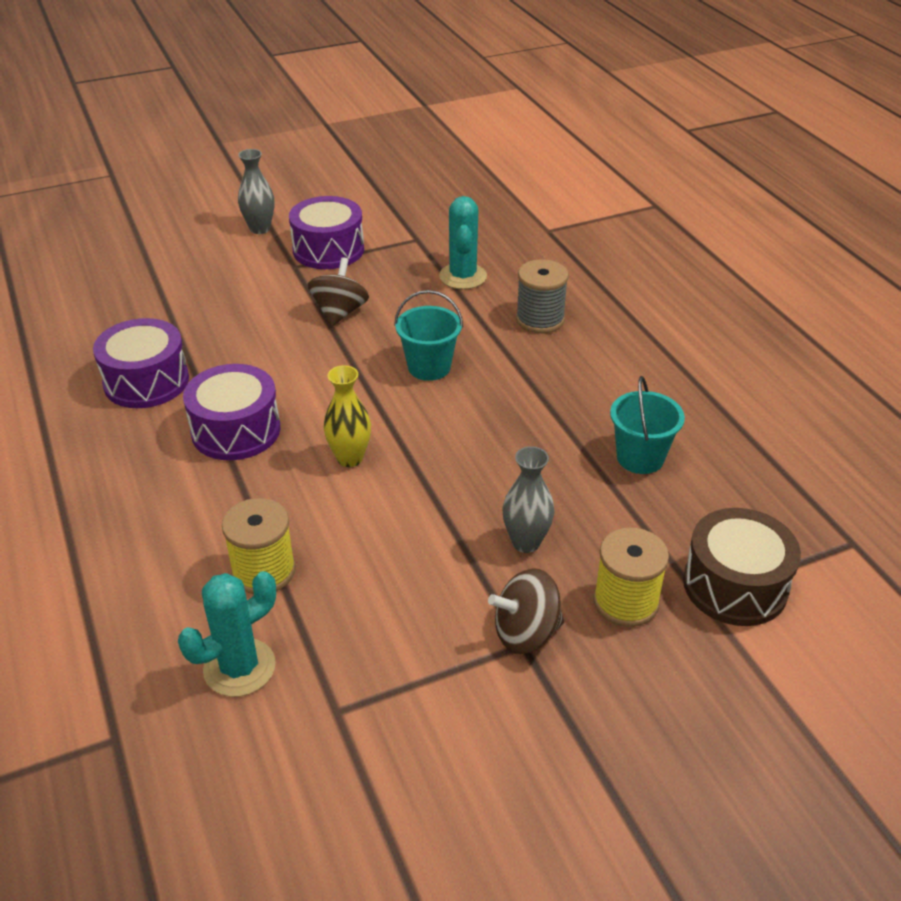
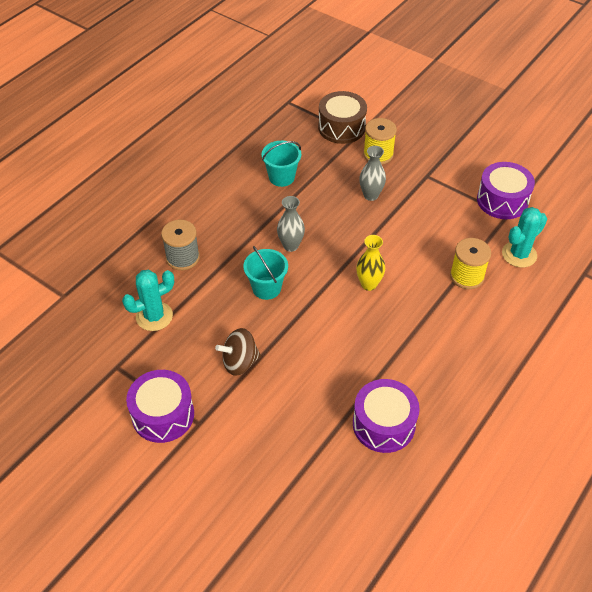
camera: 120 degrees left, 10 degrees up
(236, 430) = (388, 347): purple drum -> purple drum (502, 200)
(239, 667) = (519, 254): turquoise cactus -> turquoise cactus turned 60 degrees counterclockwise
(260, 229) = (157, 483): grey vase -> grey vase (291, 245)
(526, 633) = (420, 177): brown spinning top -> none

